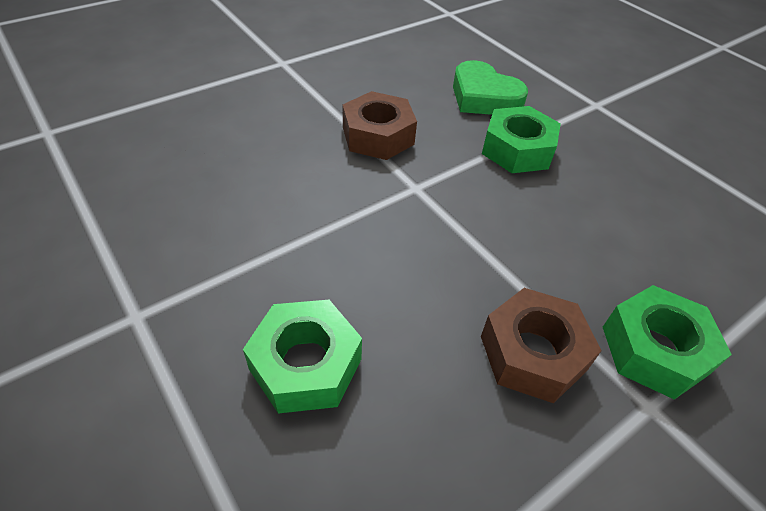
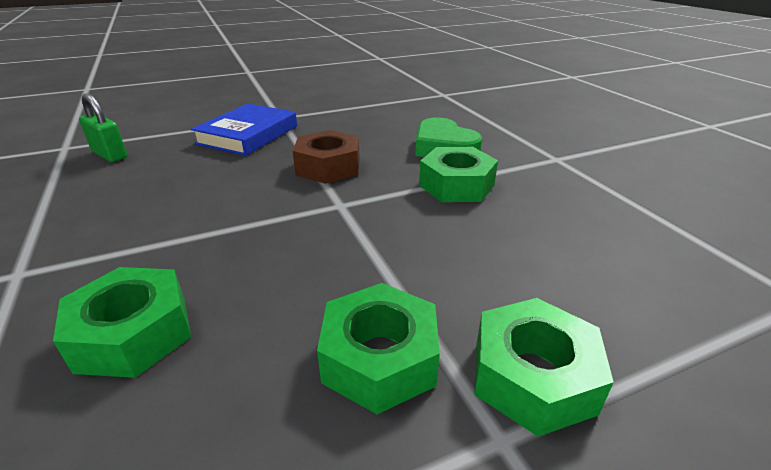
camera: 15 degrees right, 15 degrees down
(114, 139) = (109, 154): none -> green padlock
(262, 94) = (248, 135): none -> blue book
(532, 353) = (379, 358): brown nut -> green nut

